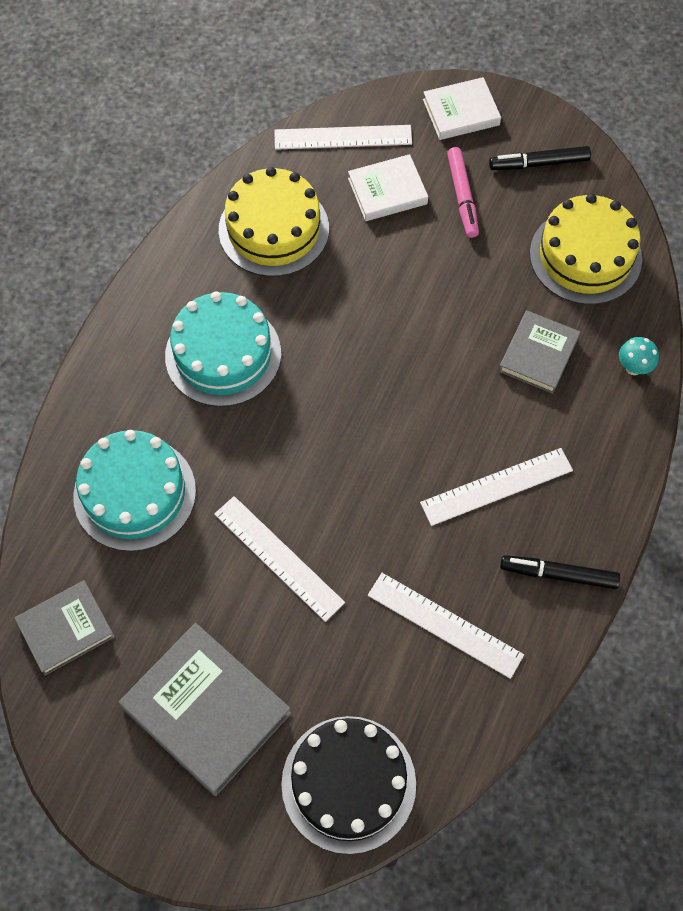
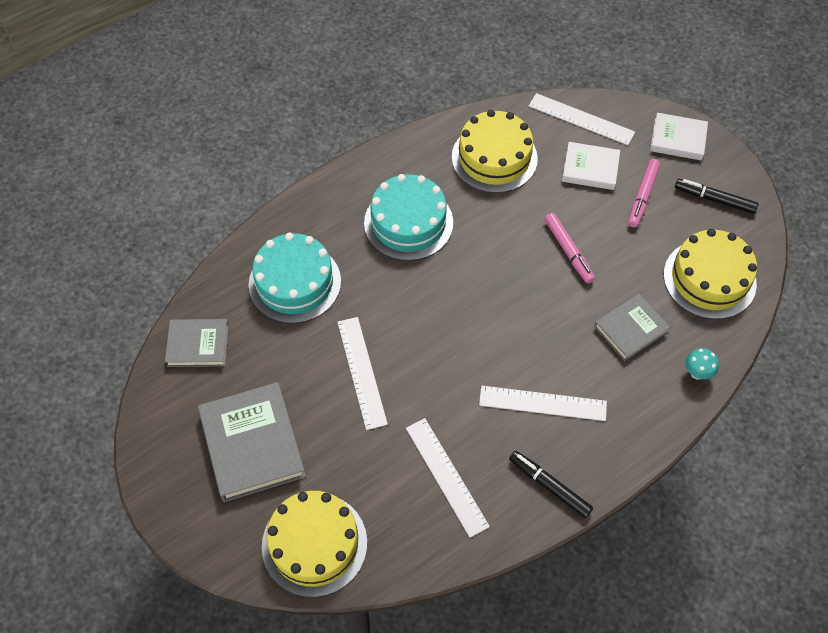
camera: 30 degrees right, 5 degrees down
(348, 783) = (314, 544): black cake -> yellow cake
(421, 299) = (568, 251): none -> pink marker

